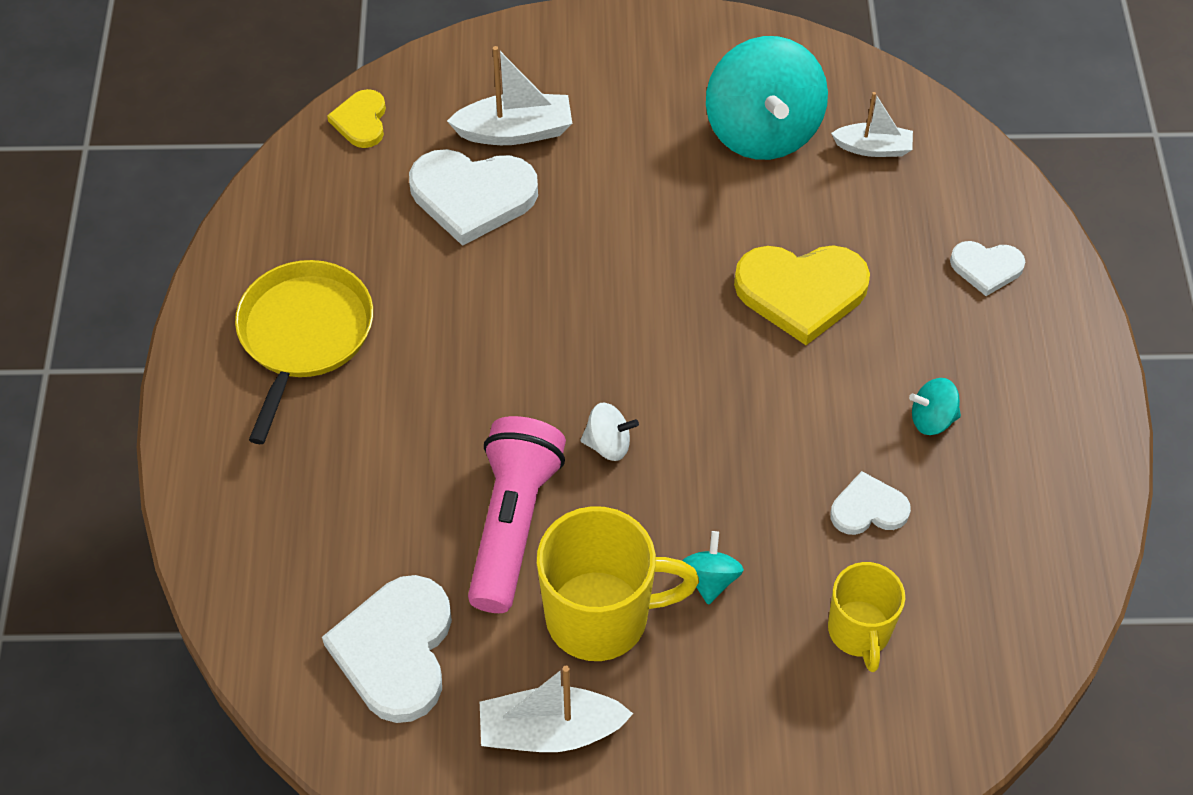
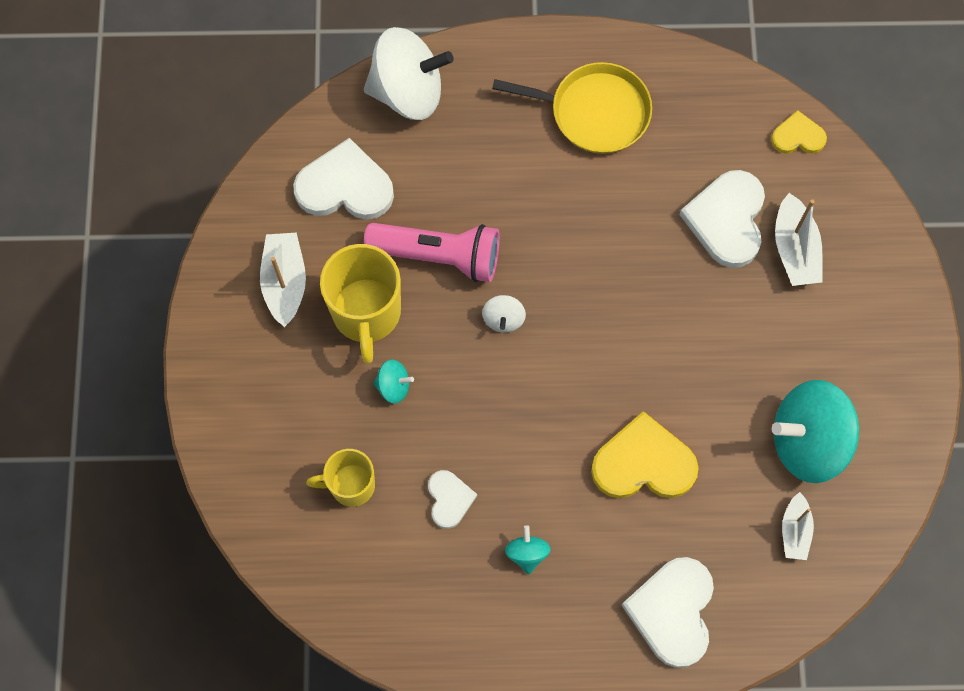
camera: 90 degrees right, 15 degrees up
(246, 567) = (408, 91): none -> white spinning top
(801, 292) = (643, 463): yellow heart -> yellow heart turned 90 degrees clockwise
(986, 268) = (672, 612): white heart -> white heart, size x1.82

